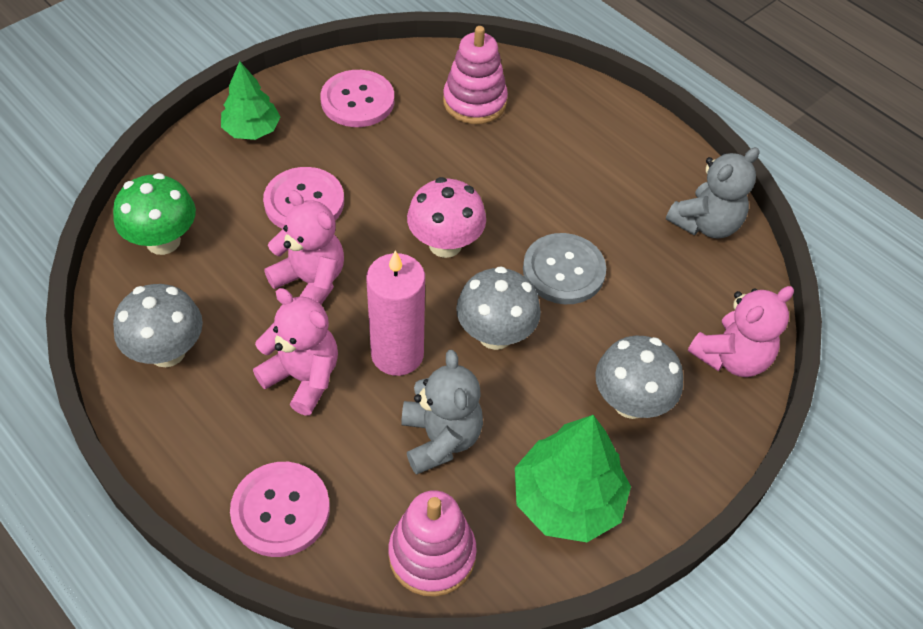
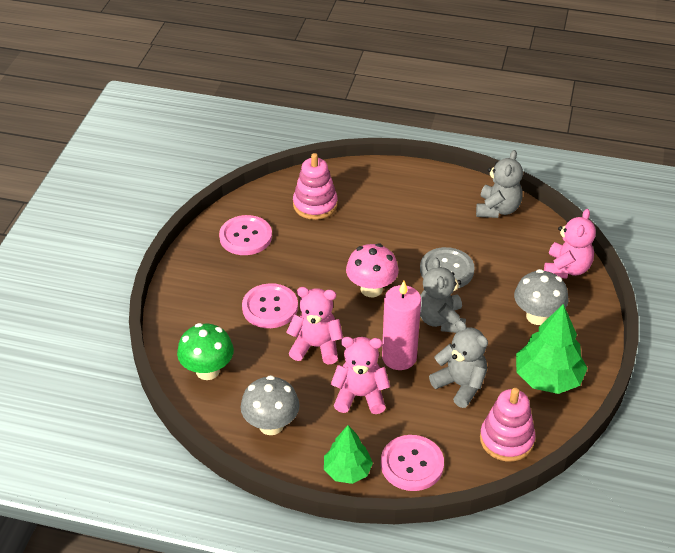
camera: 30 degrees left, 10 degrees down
(252, 130) = (198, 284): green tree -> green tree (347, 471)
(495, 334) = (441, 320): grey mushroom -> grey teddy bear

